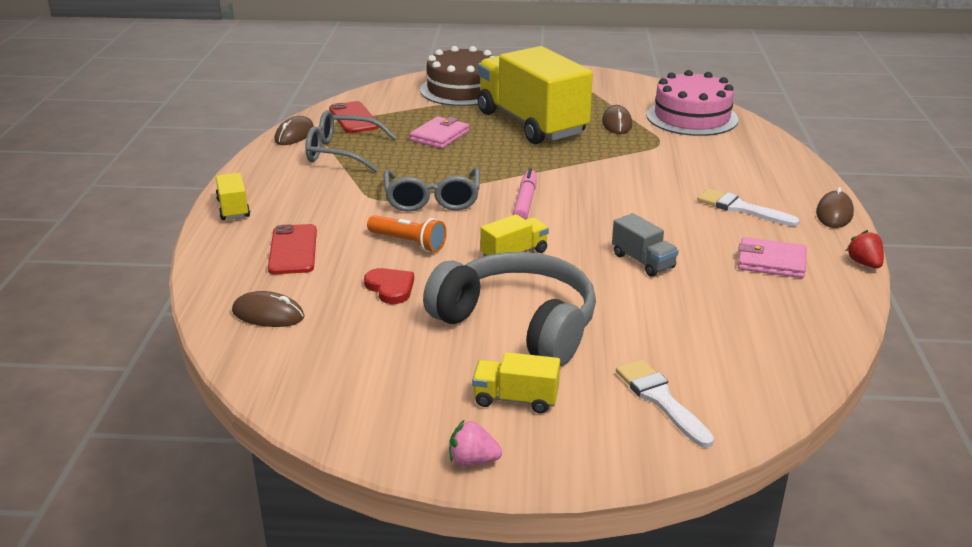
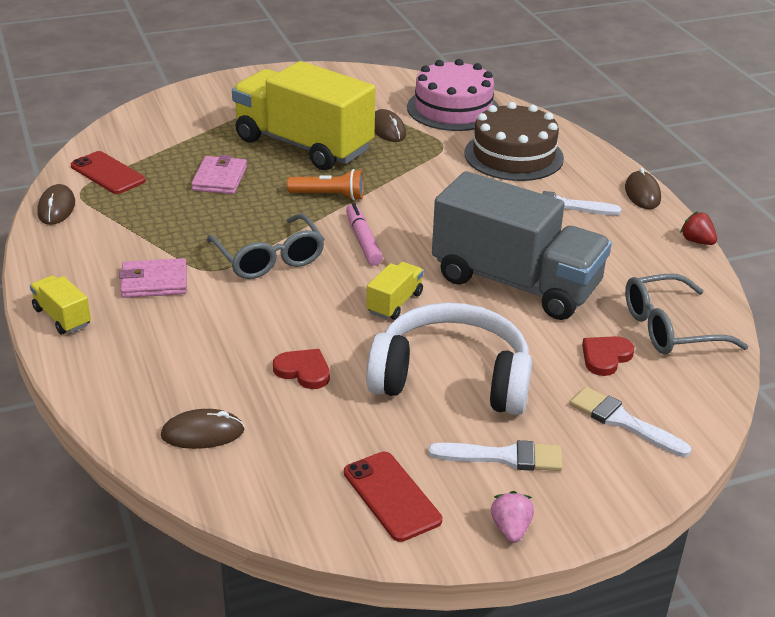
camera: 25 degrees left, 5 degrees up
(293, 250) = (169, 352): red phone -> red phone (391, 496)
(341, 152) = (128, 220): grey glasses -> grey glasses (669, 328)
(408, 243) = (282, 315): orange flashlight -> orange flashlight (329, 196)
(462, 90) = (201, 115): brown cake -> brown cake (513, 155)
(473, 461) = (510, 529): pink strawberry -> pink strawberry turned 105 degrees clockwise
(515, 399) = (504, 457): yellow truck -> white brush
(518, 324) = (452, 378): grey headphones -> white headphones
(643, 261) = (515, 283): grey truck -> grey truck, size x2.46
(686, 341) = (605, 357): none -> red heart
(771, 262) = (623, 257): pink wallet -> pink wallet (154, 282)

